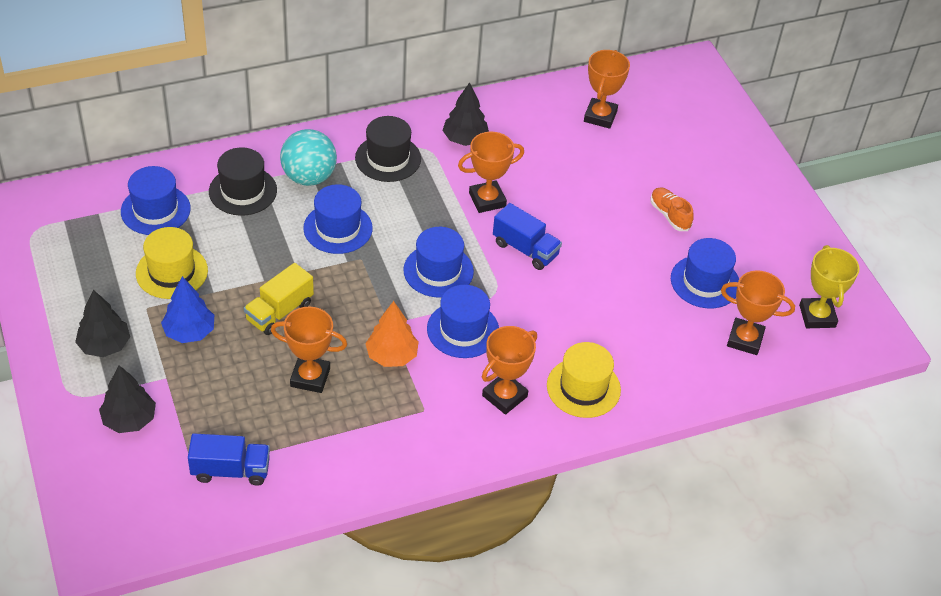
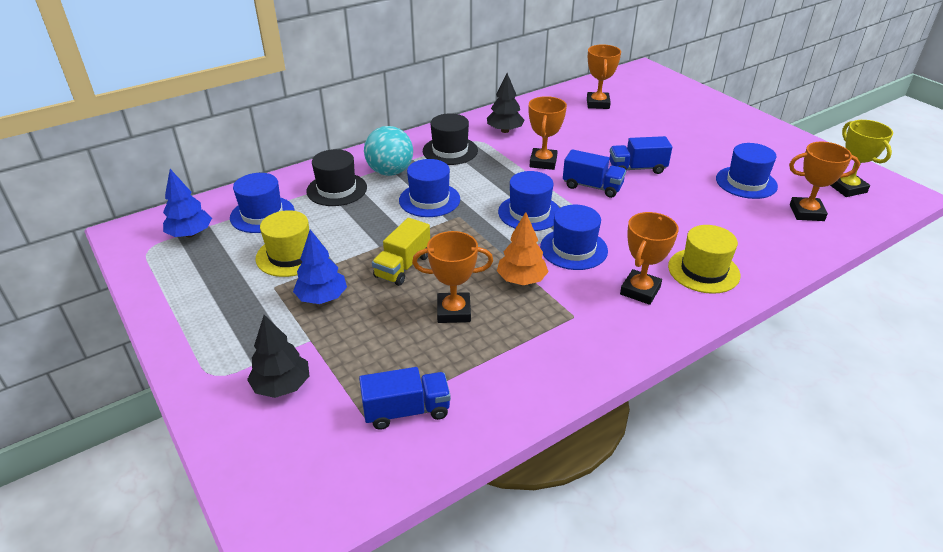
camera: 10 degrees left, 10 degrees down
(77, 221) = (190, 234): none -> blue tree
(104, 345) = (239, 325): black tree -> none
(487, 200) = (543, 162): orange trophy -> orange trophy turned 45 degrees counterclockwise
(590, 233) = (637, 169): none -> blue truck
(669, 215) = (688, 148): orange shoe -> none

